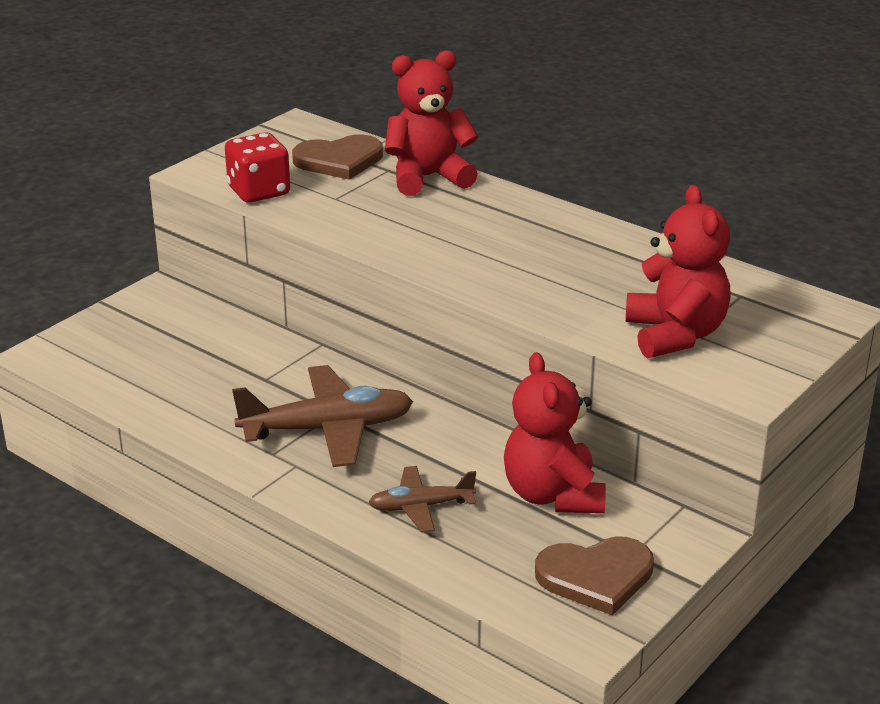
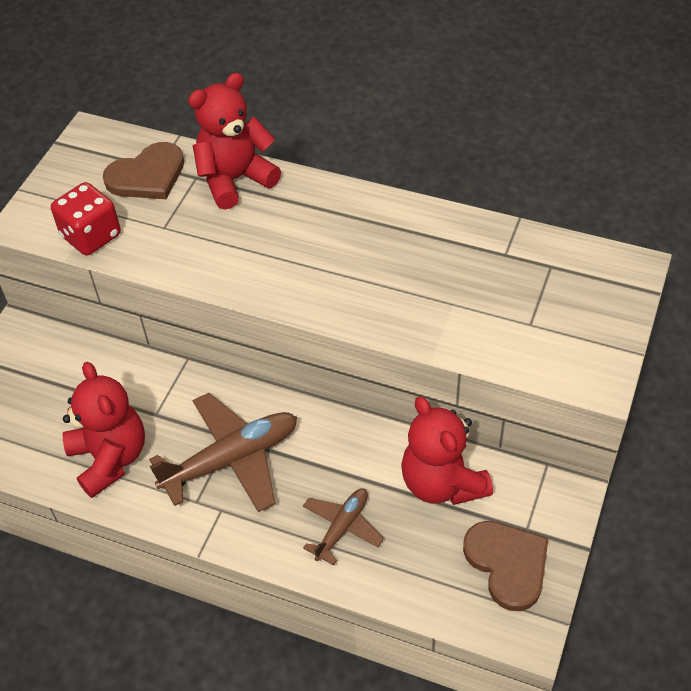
camera: 15 degrees left, 20 degrees up
(421, 507) = (342, 527): brown plane -> brown plane turned 150 degrees clockwise
(596, 576) = (507, 564): brown heart -> brown heart turned 90 degrees counterclockwise
(675, 335) = (516, 330): red teddy bear -> red teddy bear (110, 458)

